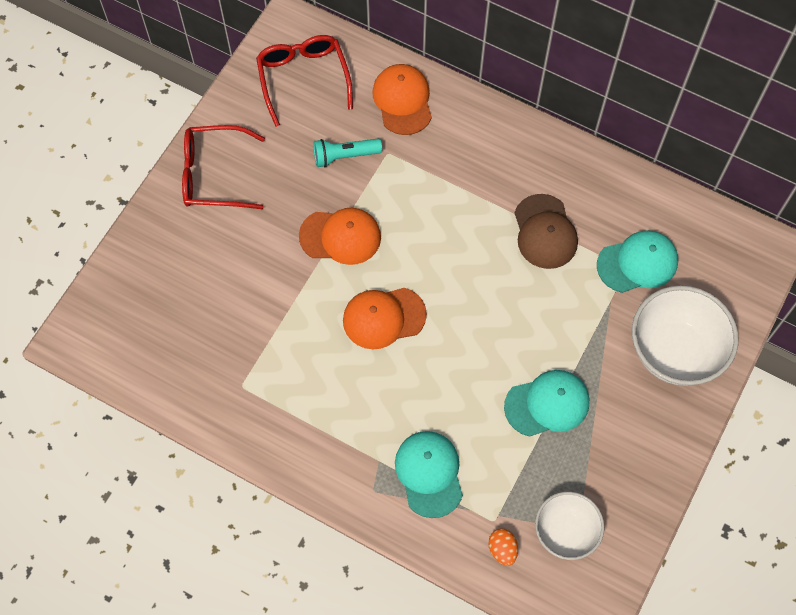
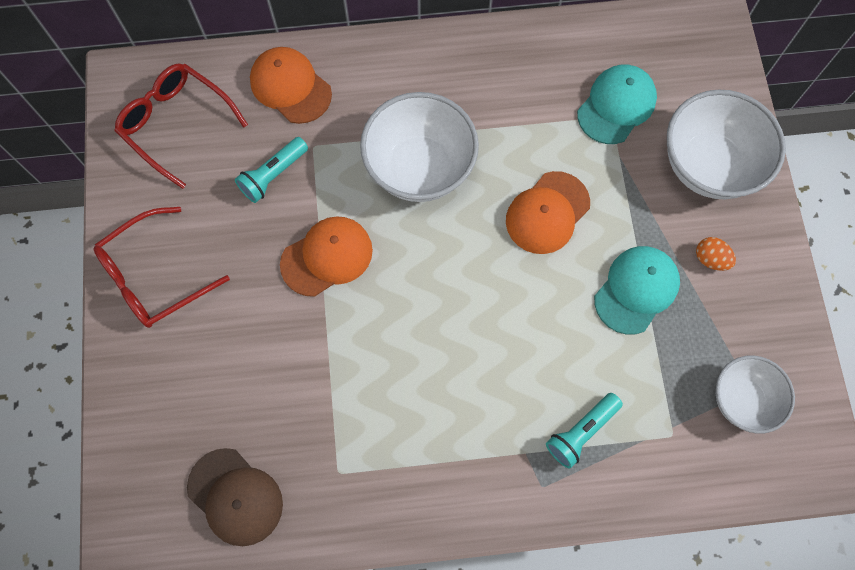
camera: 35 degrees left, 5 degrees up
(384, 318) = (427, 309): orange cap -> orange cap (547, 213)
(429, 474) = (581, 432): turquoise cap -> turquoise flashlight
(453, 216) = (419, 168): none -> white bowl
(502, 549) = (700, 457): orange egg -> orange egg (710, 259)
(545, 232) = (514, 129): brown cap -> brown cap (235, 497)

